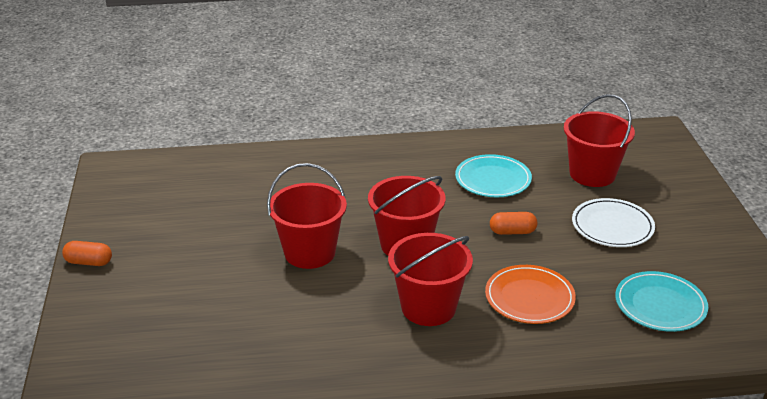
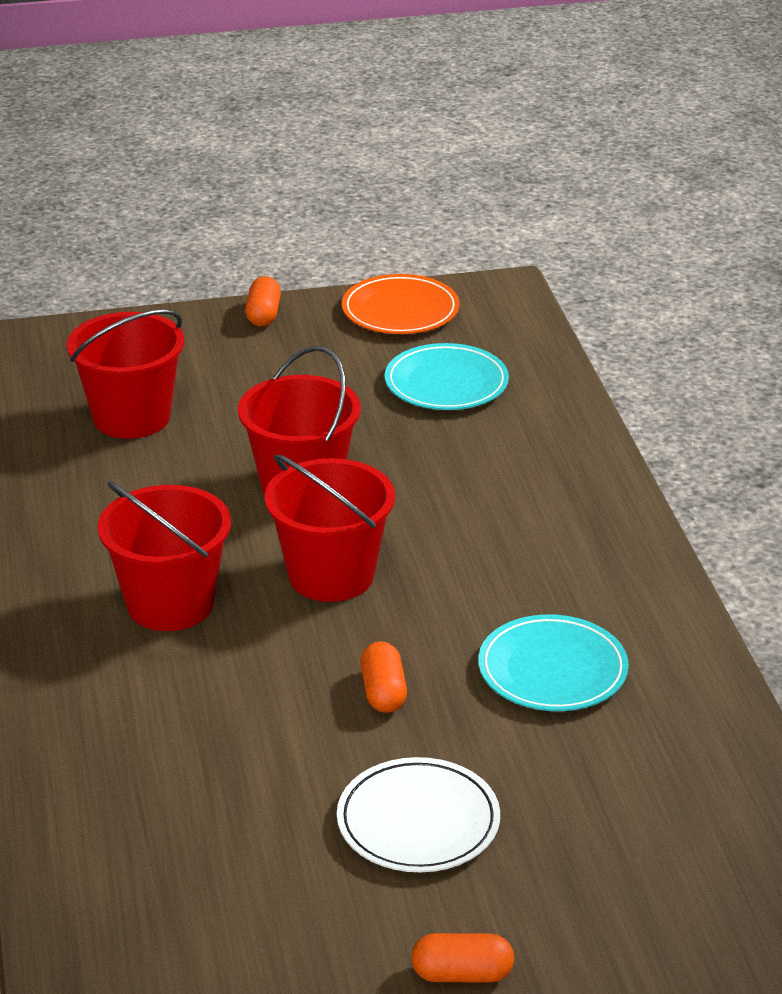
camera: 85 degrees right, 0 degrees up
(529, 298) = (196, 709): orange plate -> orange plate (400, 310)
(592, 174) = (606, 805): red bucket -> red bucket (131, 417)
(660, 305) = (178, 866): turquoise plate -> turquoise plate (446, 383)
(712, 220) = (462, 974): none -> orange capsule

